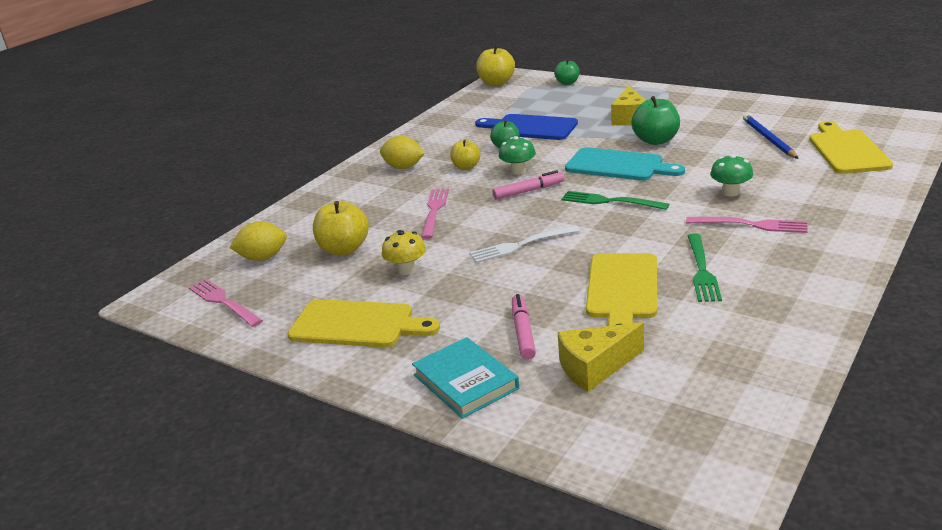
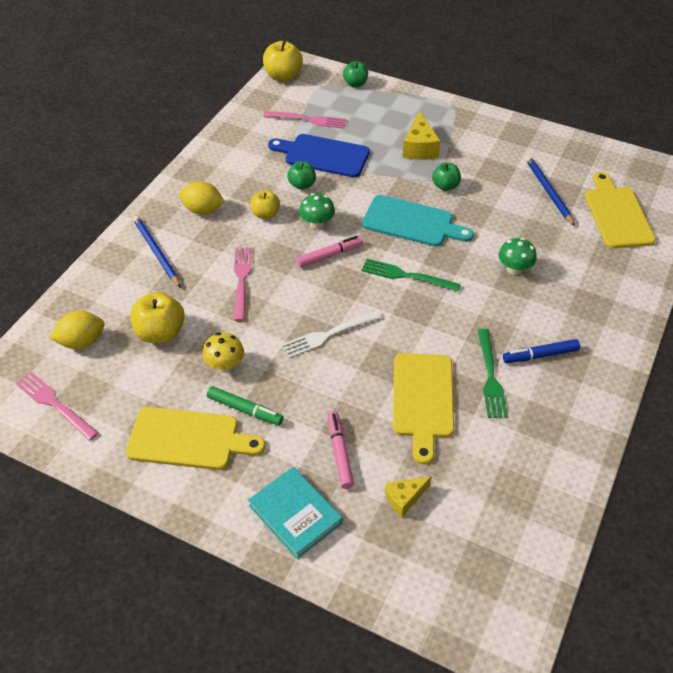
camera: 10 degrees left, 20 degrees up
(351, 196) = (156, 252): none -> blue pencil
(421, 301) = (244, 409): none -> green marker
(595, 367) = (404, 498): yellow cheese -> yellow cheese, size x0.64
(656, 140) = (445, 186): green apple -> green apple, size x0.63
(751, 225) = (532, 316): pink fork -> pink fork (308, 120)
(761, 253) = (540, 355): none -> blue marker

